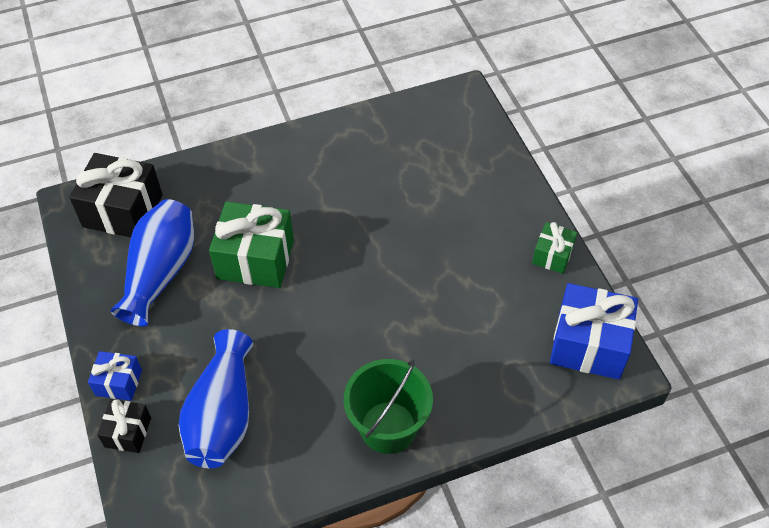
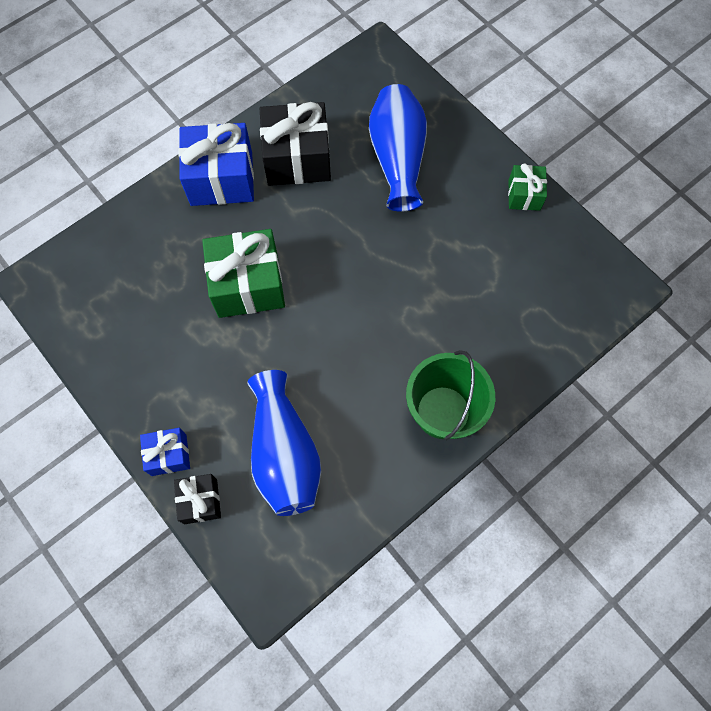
camera: 20 degrees left, 15 degrees up
(123, 211) = (91, 275): black gift -> black gift (297, 159)
(161, 272) = (160, 328): blue vase -> blue vase (397, 158)
(589, 344) = (589, 273): blue gift -> blue gift (221, 179)

